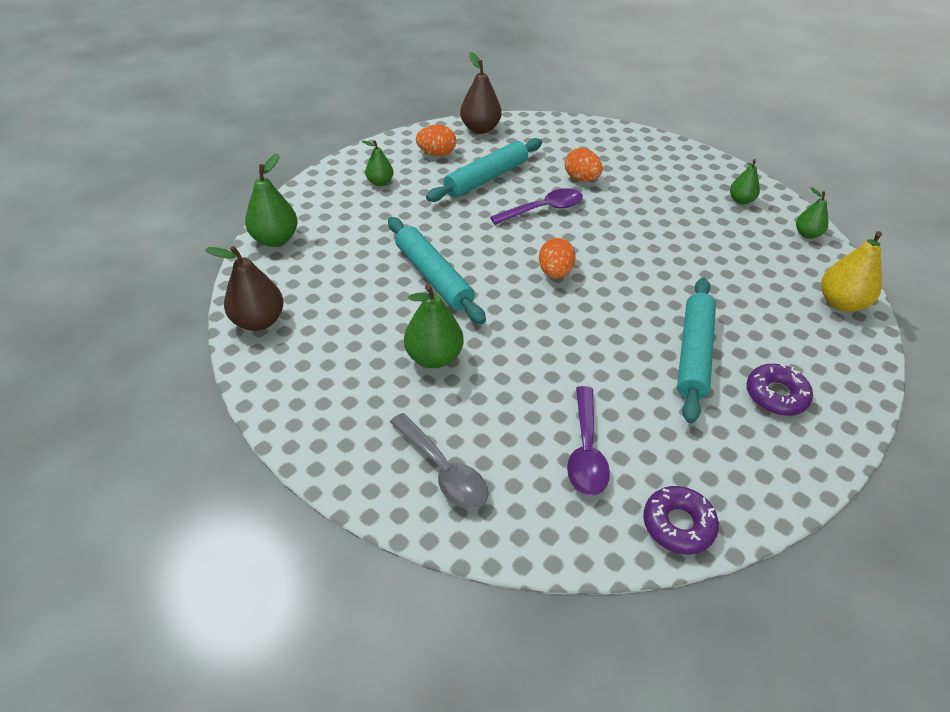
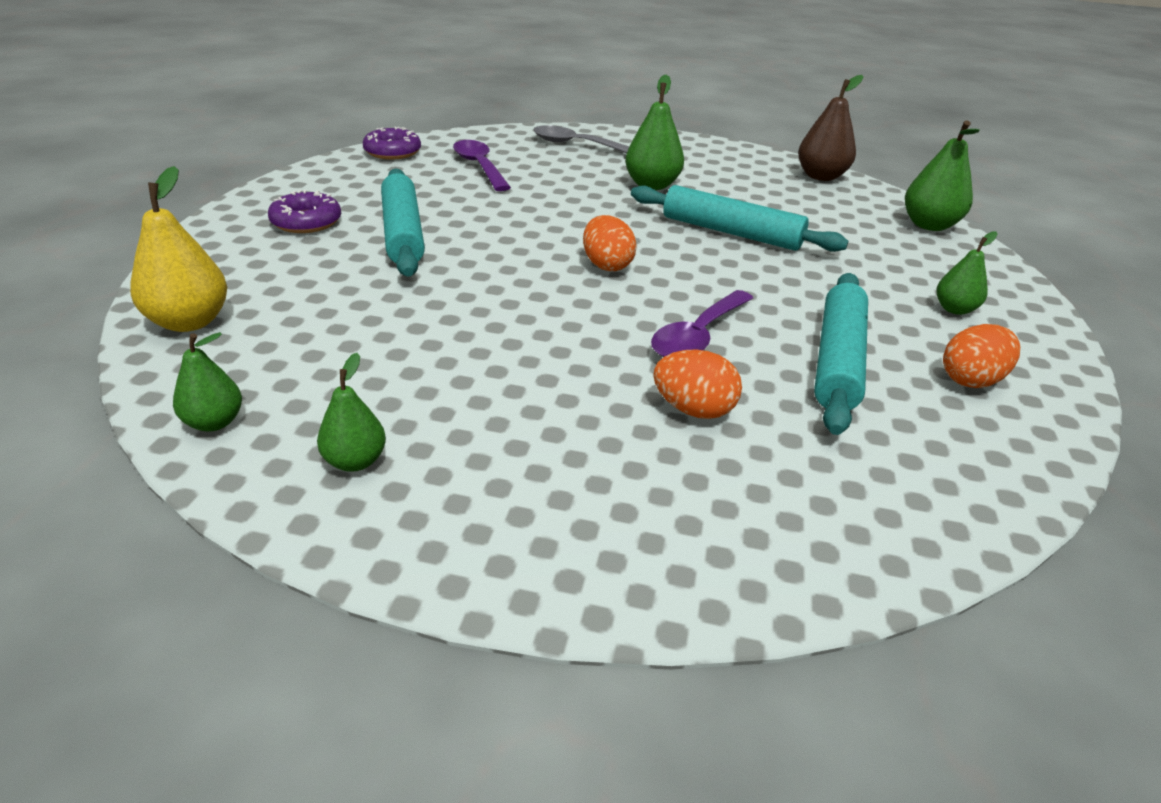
camera: 150 degrees right, 10 degrees down
(480, 129) = (999, 466): brown pear -> none

